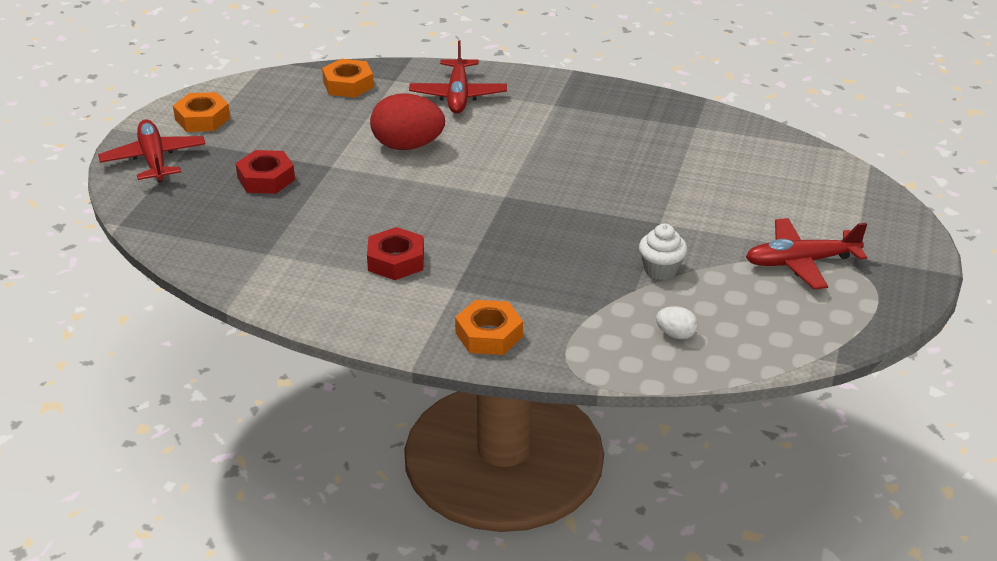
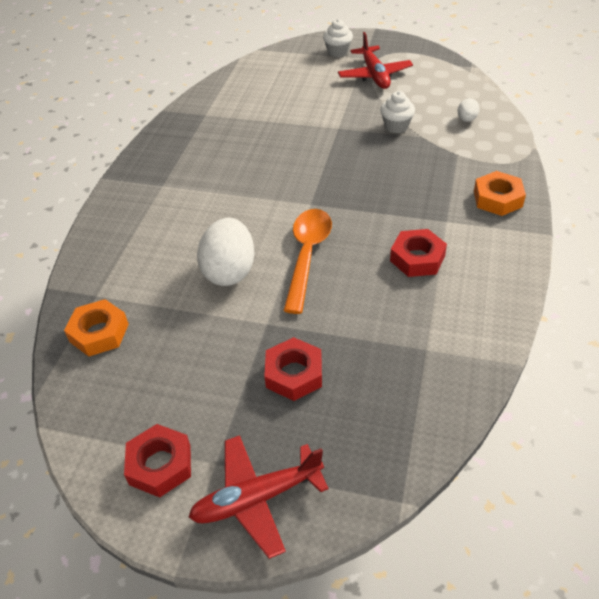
camera: 90 degrees left, 10 degrees up
(202, 119) = (160, 465): orange nut -> red nut
(408, 146) = (229, 271): red egg -> white egg
(419, 191) = (307, 255): none -> orange spoon
(458, 95) = (137, 245): red plane -> none
(869, 233) = (338, 52): none -> white cupcake

